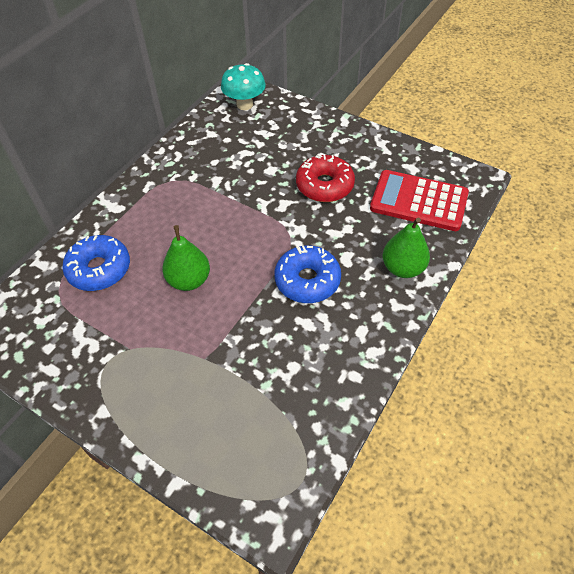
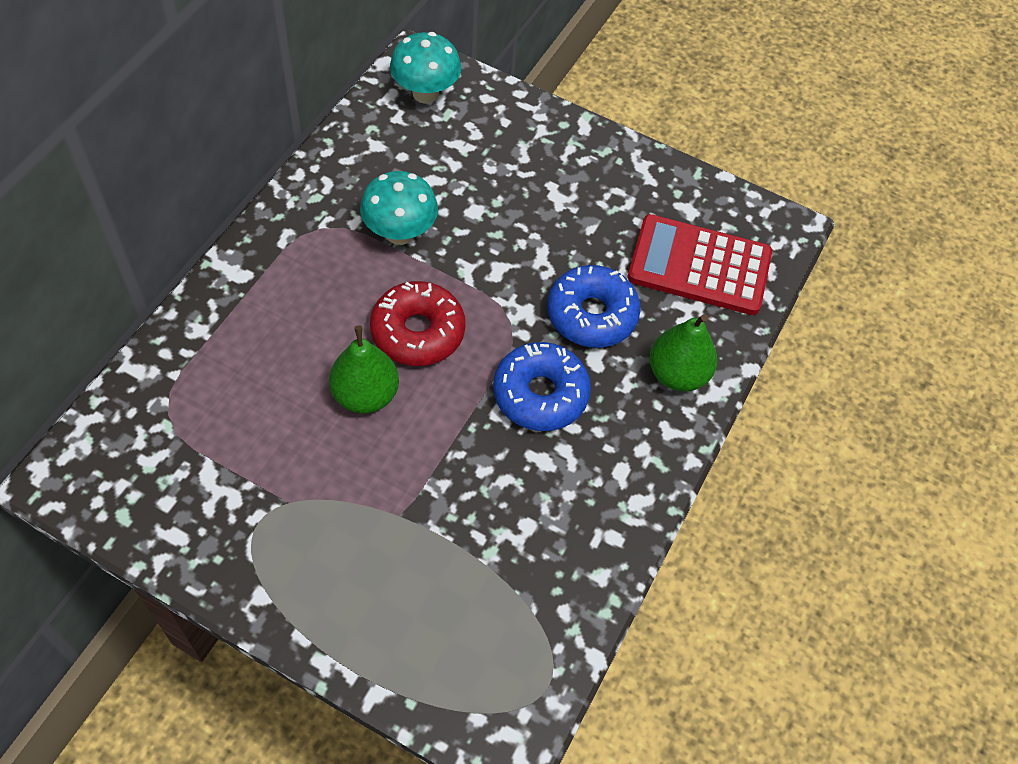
camera: 10 degrees left, 5 degrees up
(99, 269) = (226, 377): blue donut -> blue donut (591, 315)
(221, 183) = (400, 233): none -> turquoise mushroom
(324, 185) = (558, 238): red donut -> red donut (418, 332)

